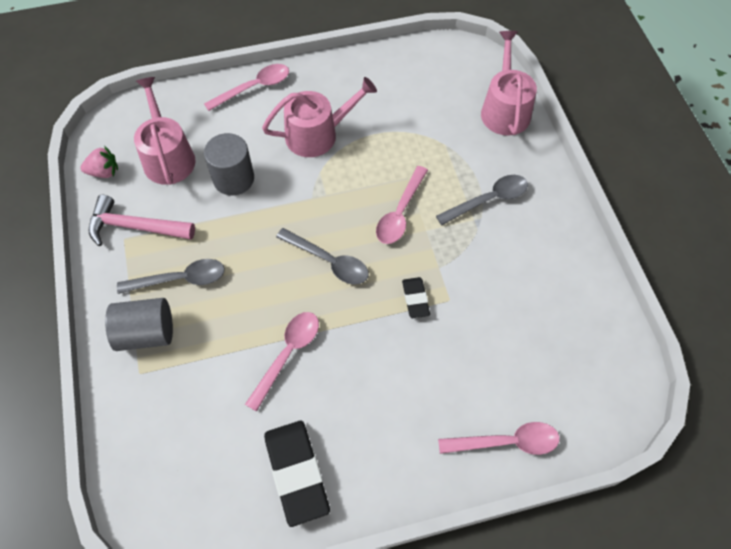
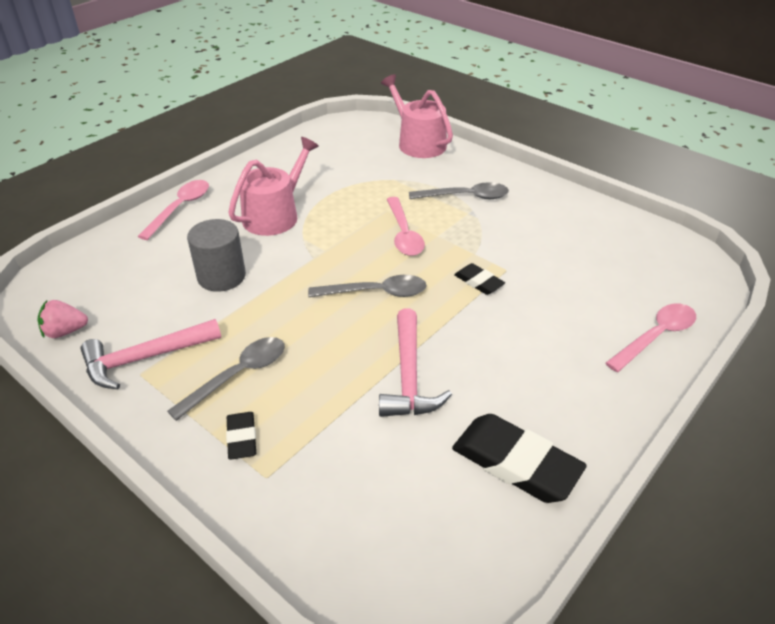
camera: 35 degrees left, 20 degrees down
(104, 172) = (65, 331): pink strawberry -> pink strawberry turned 150 degrees counterclockwise
(146, 333) = (241, 438): grey cylinder -> black eraser
(168, 156) = (132, 289): pink watering can -> none
(288, 354) = (409, 376): pink spoon -> pink hammer
(489, 200) = (466, 197): grey spoon -> grey spoon turned 60 degrees clockwise

